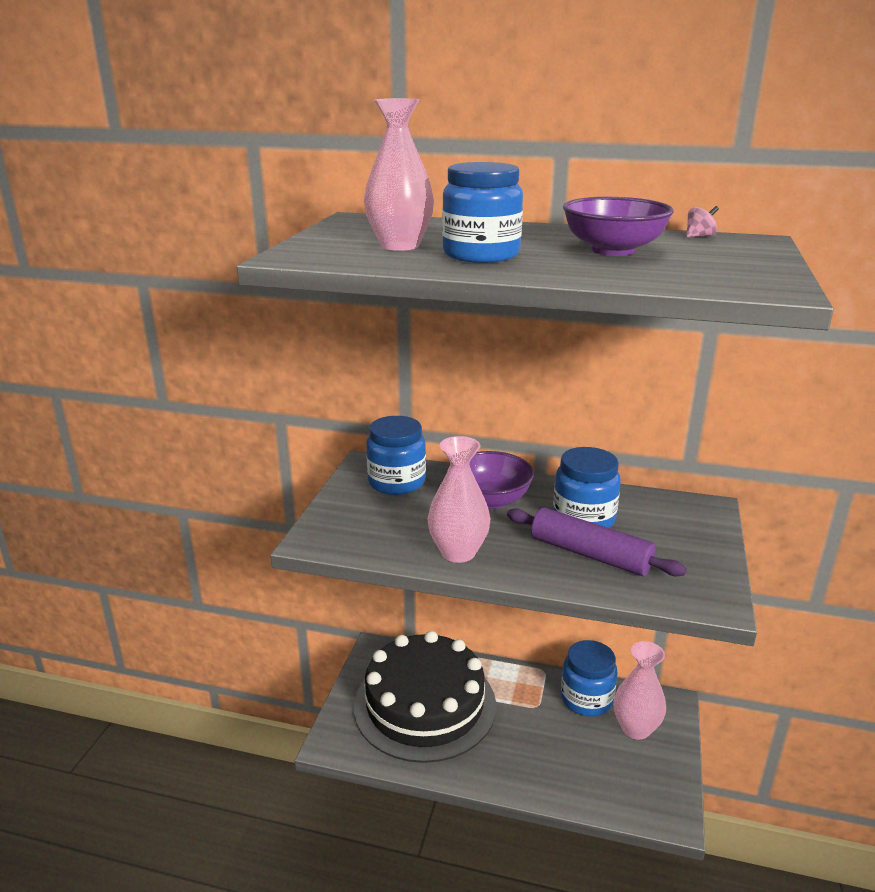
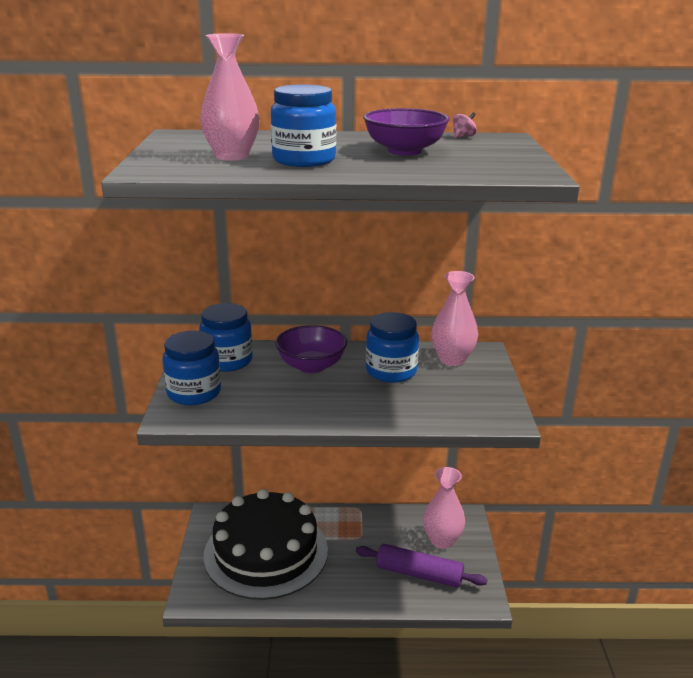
camera: 15 degrees left, 0 degrees up
(458, 552) = (298, 410): pink vase -> pink vase (452, 359)
(586, 699) = (398, 524): blue jar -> blue jar (194, 393)
(590, 554) = (404, 397): purple rolling pin -> purple rolling pin (419, 574)

